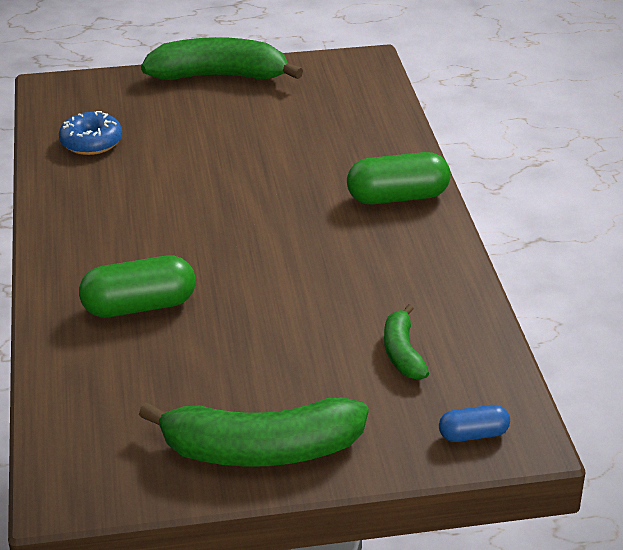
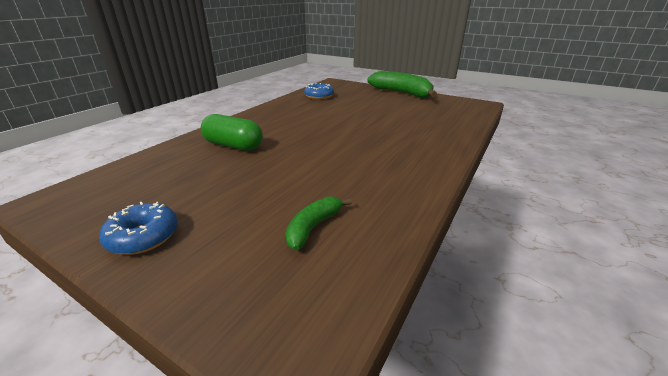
camera: 40 degrees right, 5 degrees down
(261, 450) = (143, 236): green banana -> blue donut
(398, 197) = (428, 152): green capsule -> none
(473, 435) = (269, 322): blue capsule -> none

